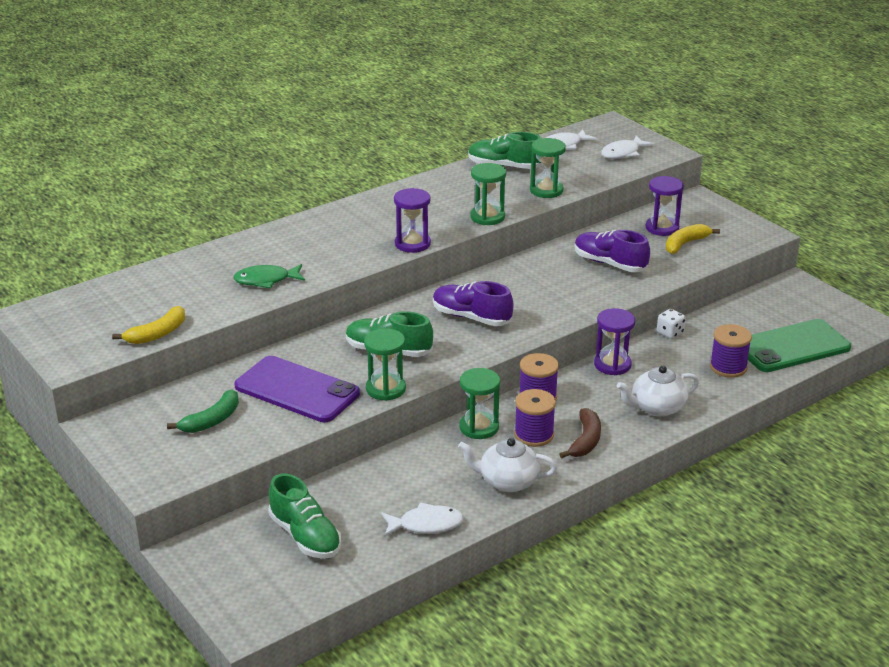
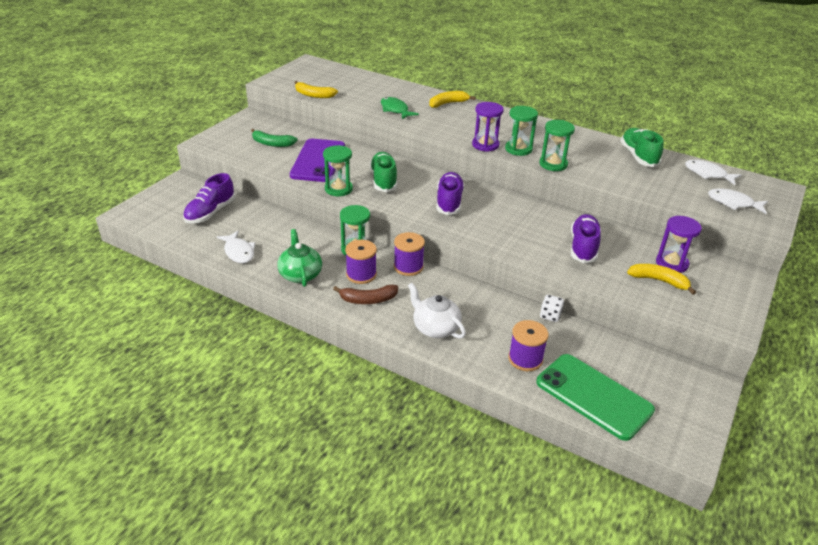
camera: 65 degrees right, 5 degrees up
(281, 239) = (448, 103): none -> yellow banana
(305, 536) = (210, 213): green shoe -> purple shoe
(507, 481) = (300, 274): white teapot -> green teapot
(546, 190) = (622, 180): green hourglass -> green hourglass (518, 149)
(612, 365) = (478, 293): purple hourglass -> none

